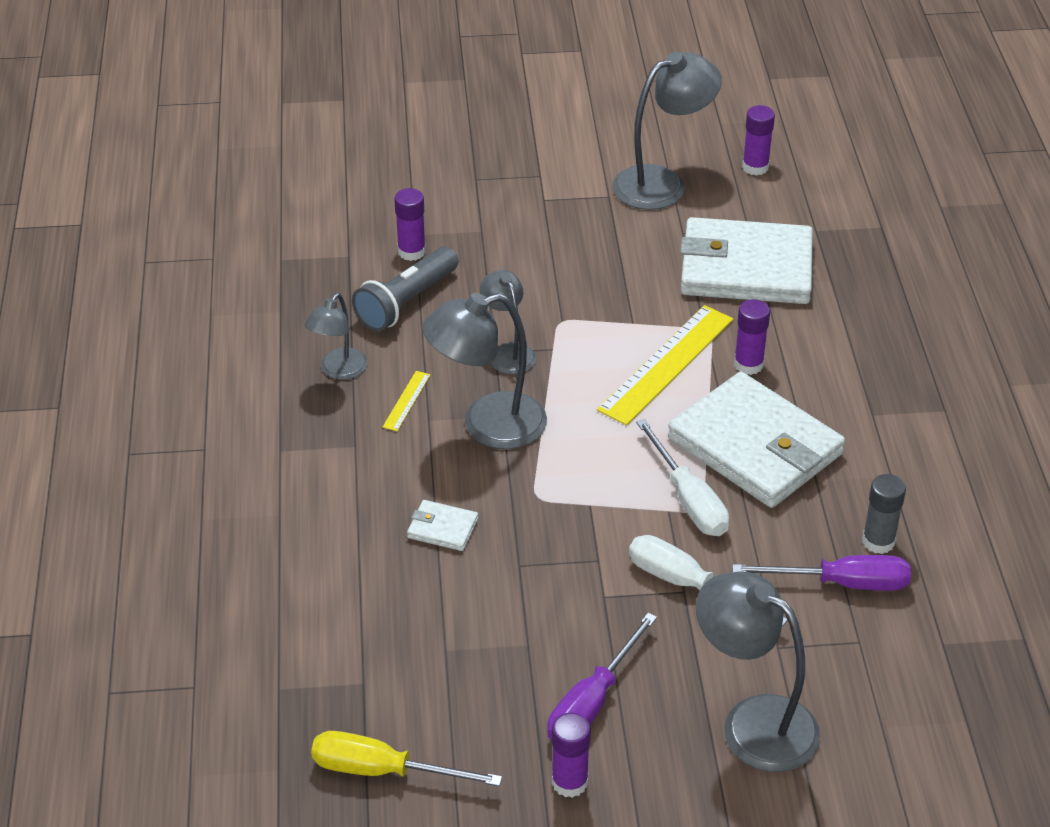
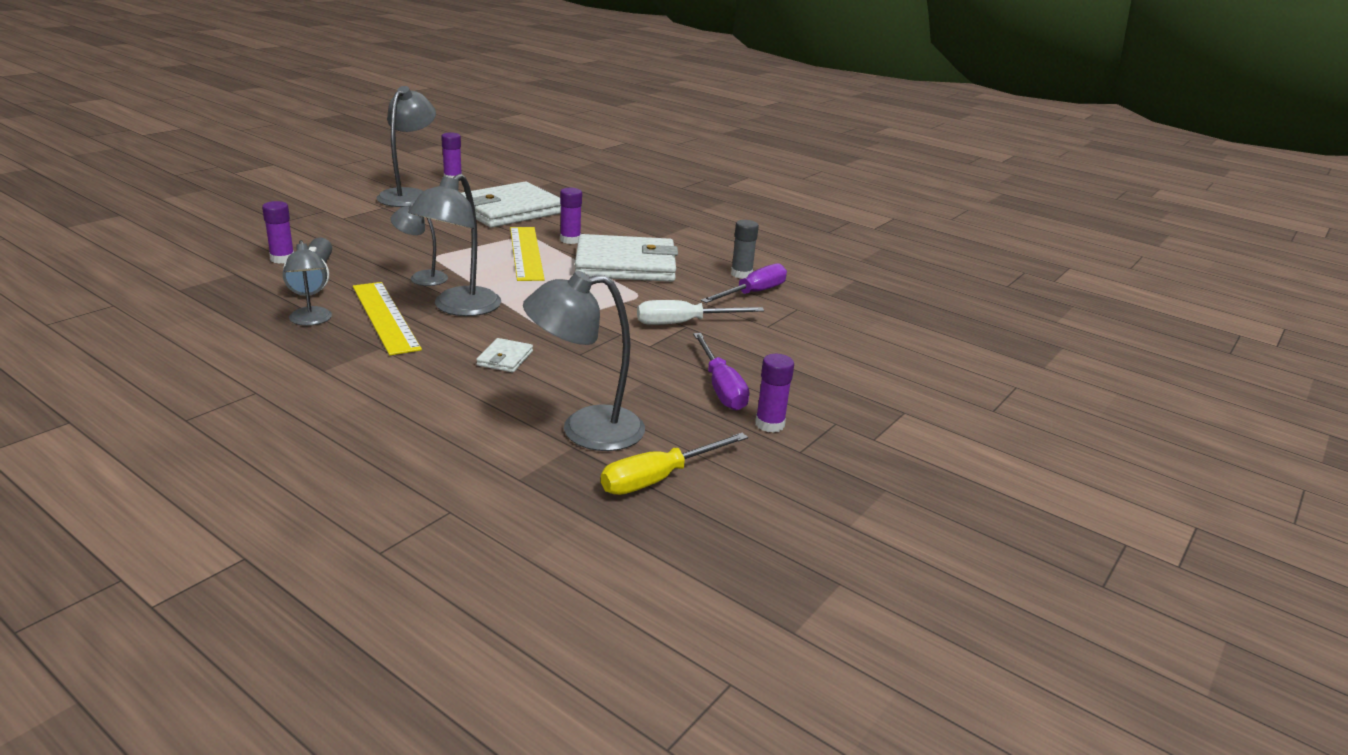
camera: 50 degrees left, 15 degrees down
(407, 401) = (385, 317): yellow ruler -> yellow ruler, size x2.26
(442, 528) = (505, 358): white wallet -> white wallet turned 45 degrees counterclockwise
(688, 499) = (627, 294): white screwdriver -> none
(753, 722) = (808, 356): grey lamp -> grey lamp (585, 430)

